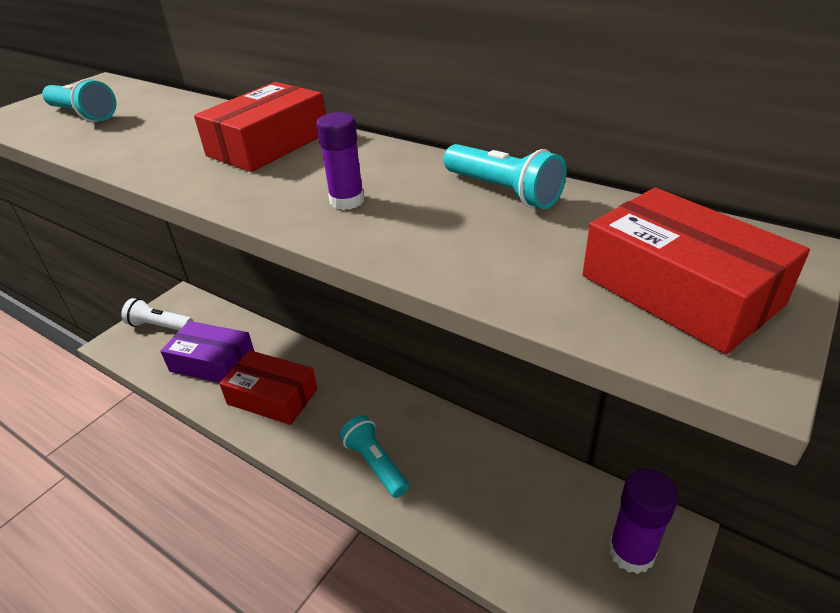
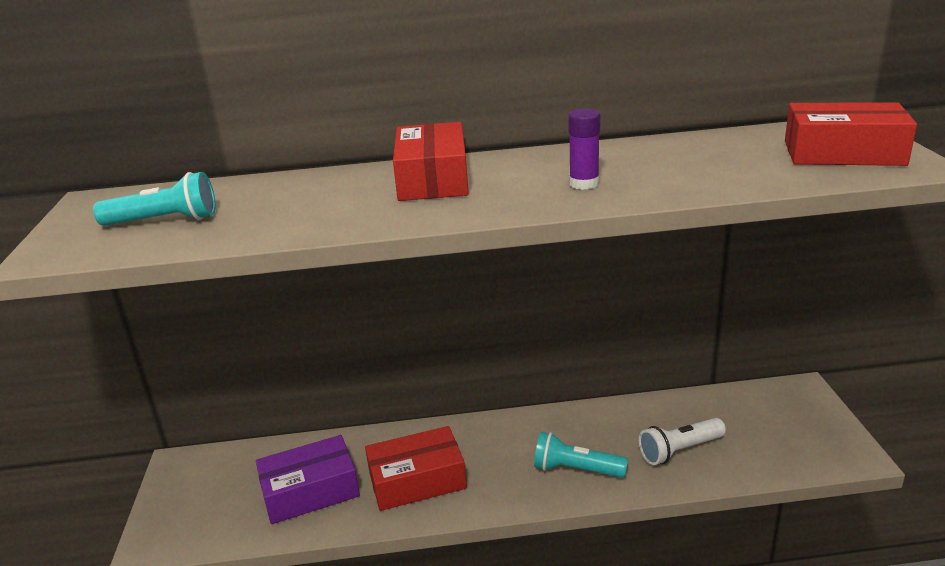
camera: 40 degrees left, 10 degrees down
(159, 326) = (192, 498): white flashlight -> white flashlight (679, 450)
(503, 191) = (667, 148): turquoise flashlight -> none
(631, 552) = (797, 413): purple glue stick -> none

